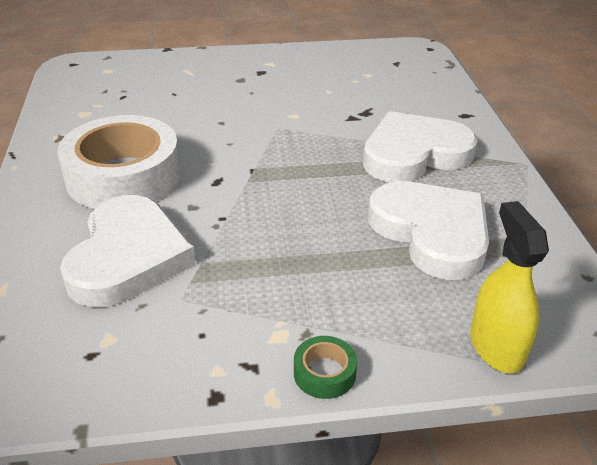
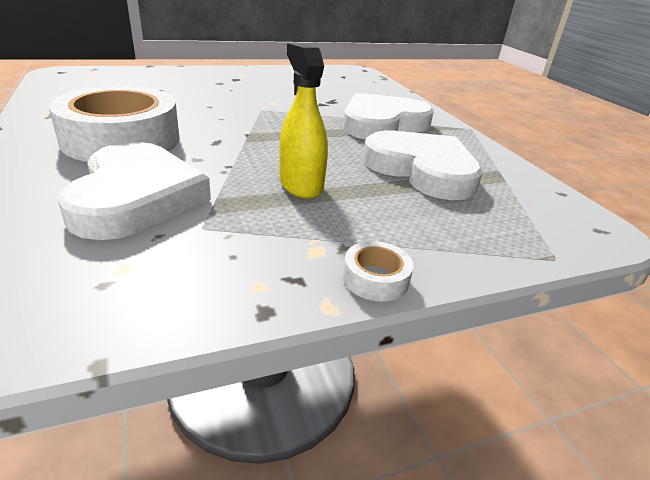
camera: 15 degrees left, 5 degrees down
(324, 373) = (375, 278): green tape -> white tape
(496, 346) = (522, 245): yellow spray bottle -> yellow spray bottle (301, 185)

